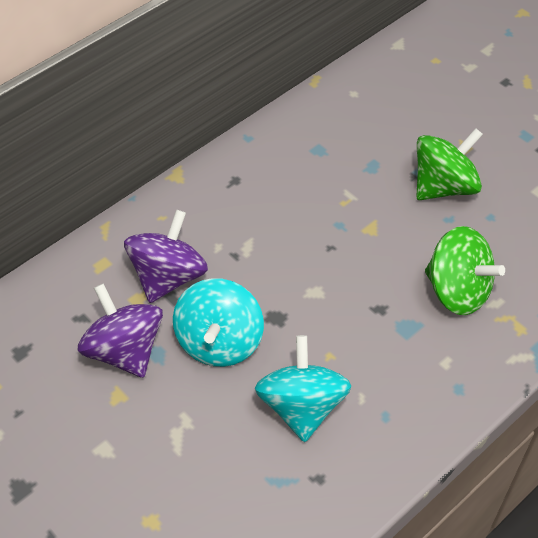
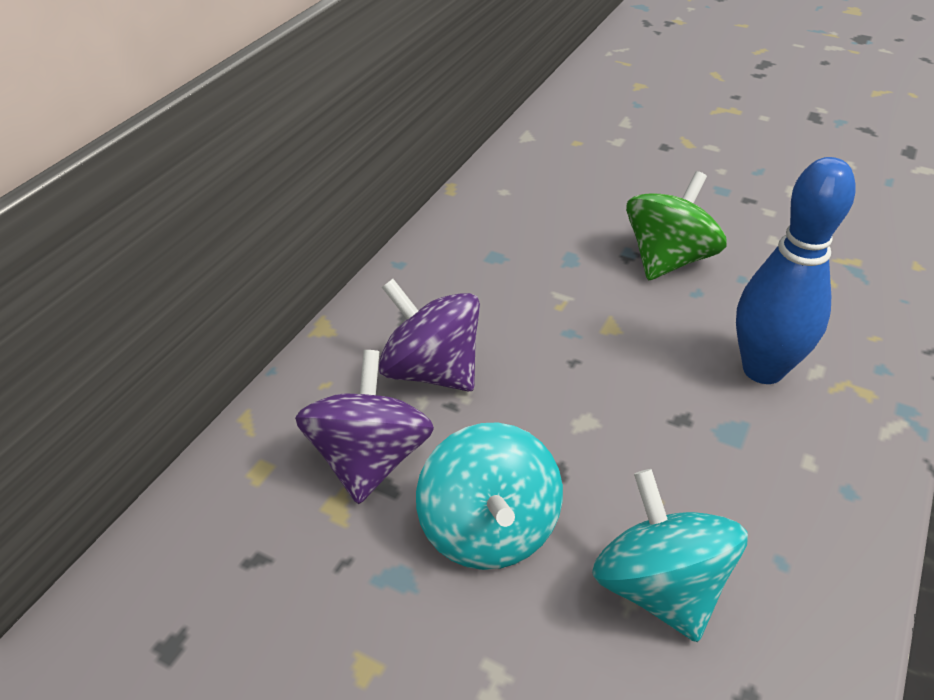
camera: 20 degrees left, 10 degrees down
(125, 350) = (347, 588): purple spinning top -> purple spinning top (430, 371)
(457, 291) = (763, 370): green spinning top -> blue bowling pin

